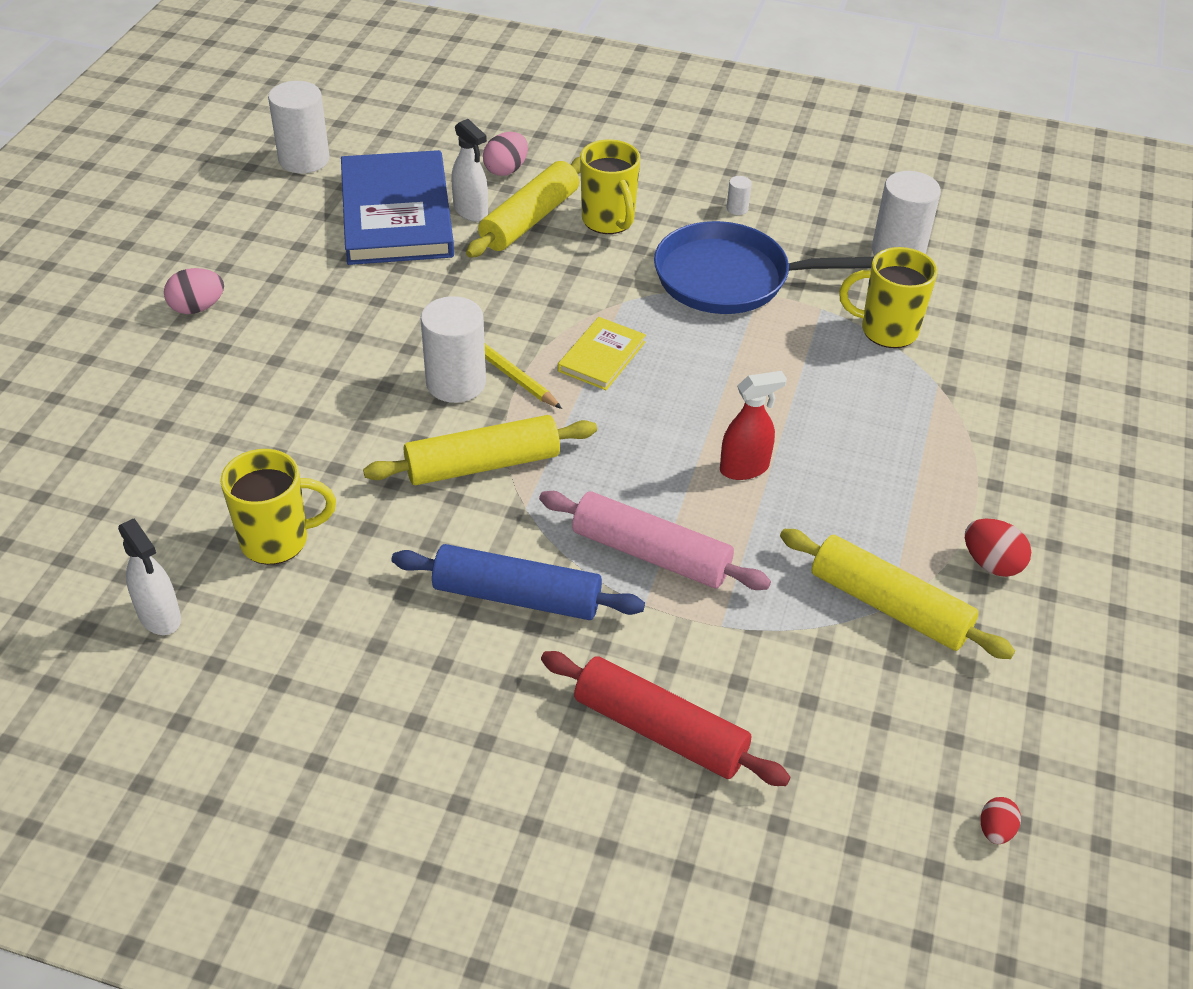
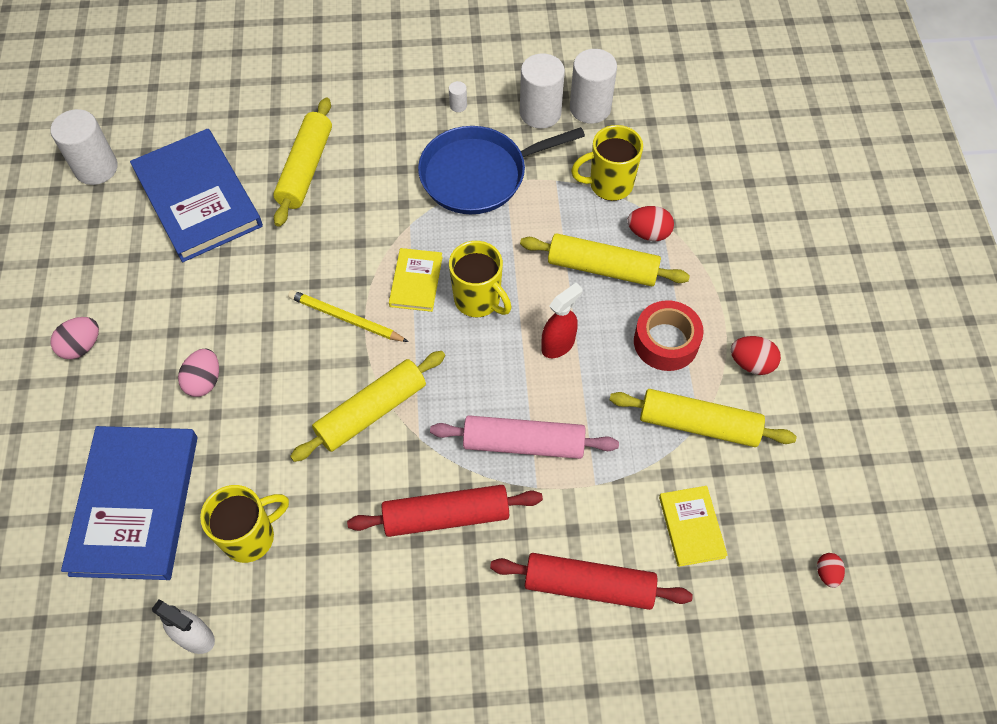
camera: 20 degrees left, 15 degrees up
(169, 467) = (135, 504): none -> blue book
(456, 383) = (318, 345): white cylinder -> white cylinder (540, 113)
(471, 211) = (256, 176): white spray bottle -> none
(506, 170) = (265, 125): pink egg -> pink egg (204, 381)
(517, 596) = (446, 516): blue rolling pin -> red rolling pin
(608, 221) = (367, 150): yellow mug -> yellow mug (478, 300)
(828, 713) = (691, 527): none -> yellow book
(838, 408) = (602, 268): none -> yellow rolling pin
(885, 506) = (666, 342): none -> red tape
(915, 391) = (648, 233): none -> red egg

